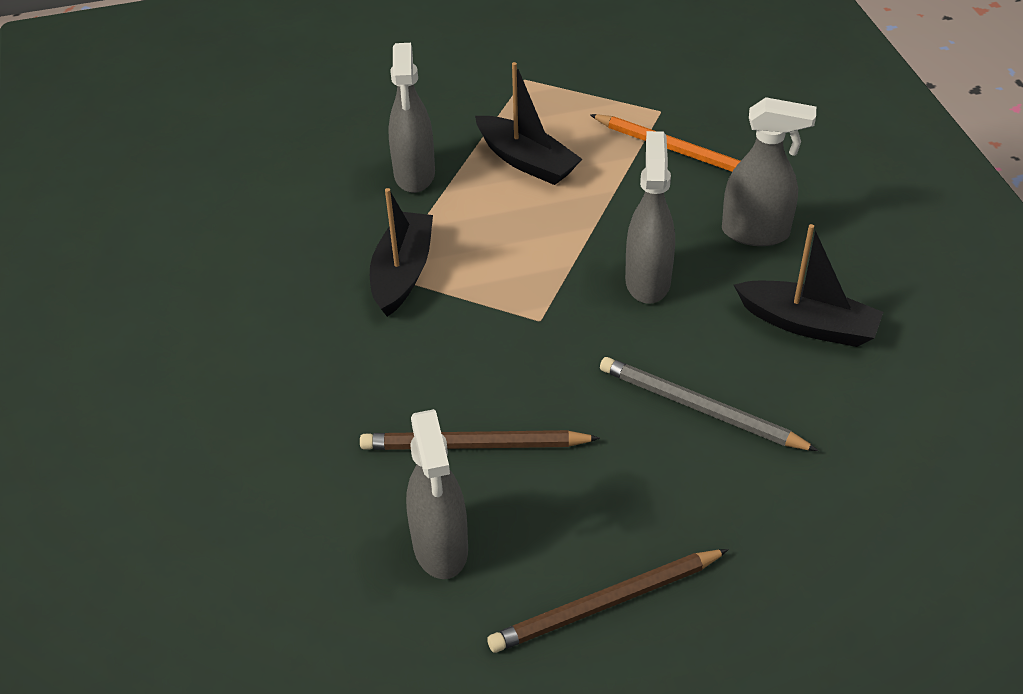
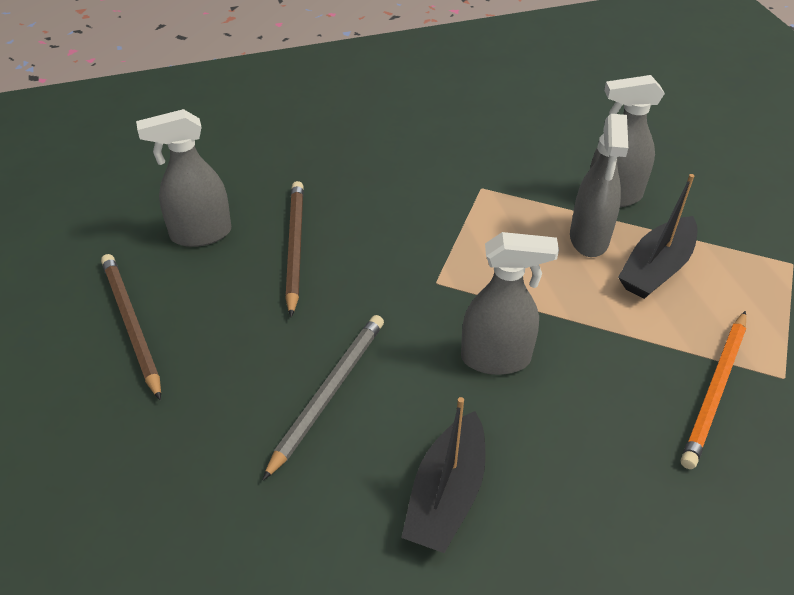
camera: 85 degrees right, 0 degrees up
(402, 273) = (484, 197): black boat -> none
(756, 233) = (588, 457): grey spray bottle -> grey spray bottle (589, 239)

